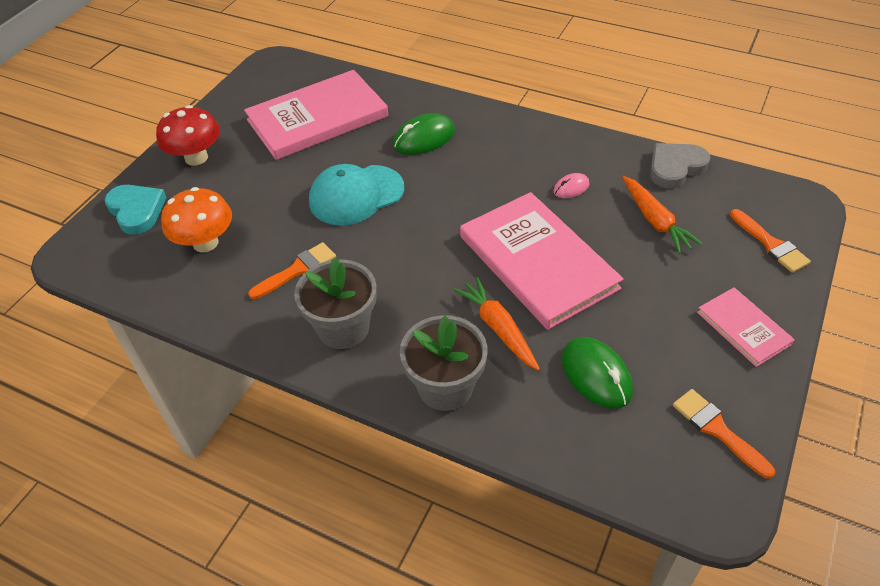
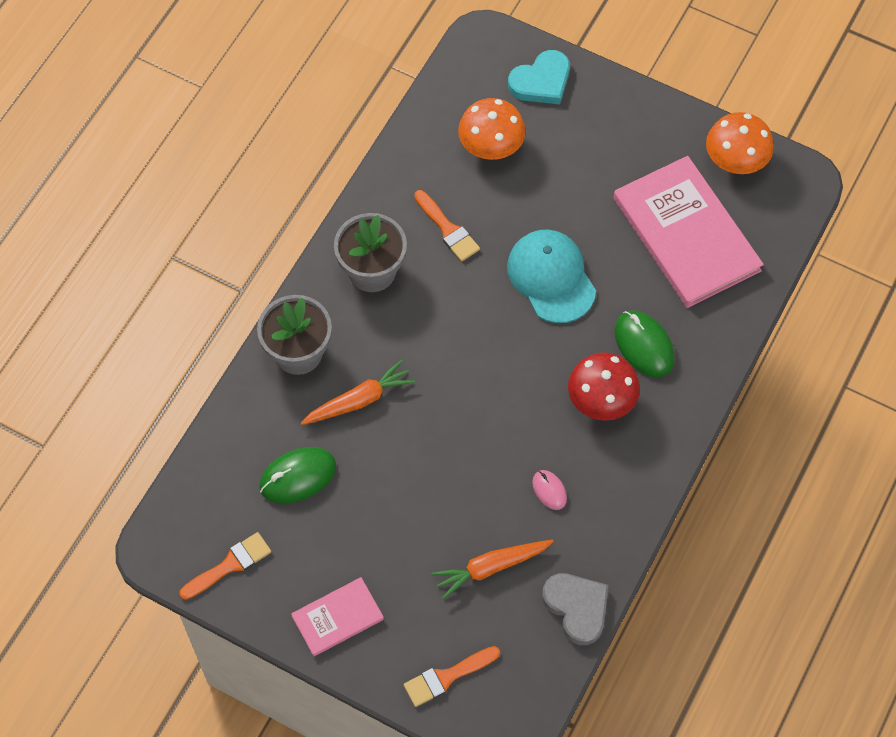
camera: 90 degrees right, 15 degrees up
(196, 158) = (621, 122): red mushroom -> red mushroom (601, 401)
(250, 94) = (735, 162): none -> orange mushroom
(537, 262) = (440, 443): pink book -> none

